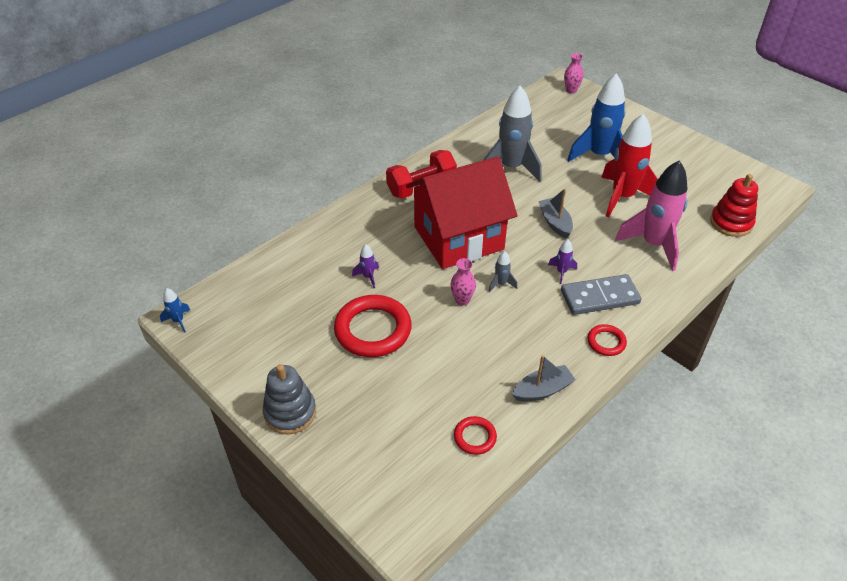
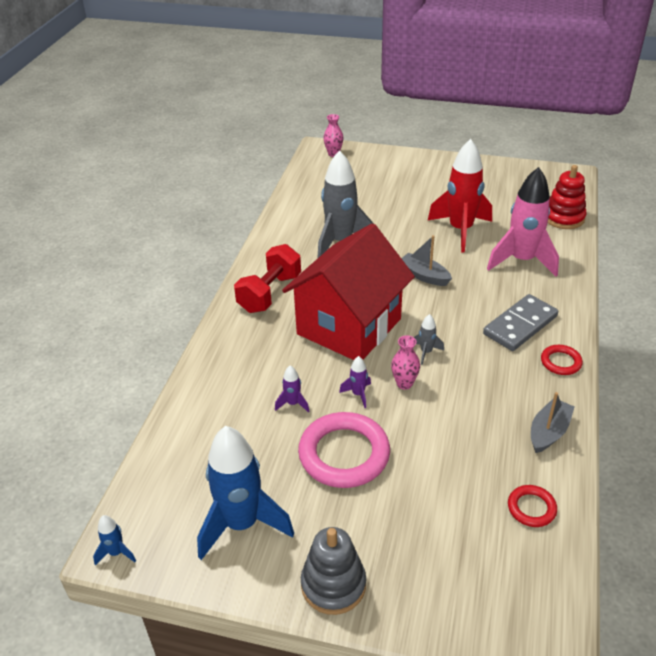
camera: 30 degrees left, 5 degrees down
(373, 330) = (344, 454): red ring -> pink ring
(561, 272) = (469, 317): purple rocket -> purple rocket (358, 394)
(599, 156) = (409, 202): blue rocket -> blue rocket (242, 524)

